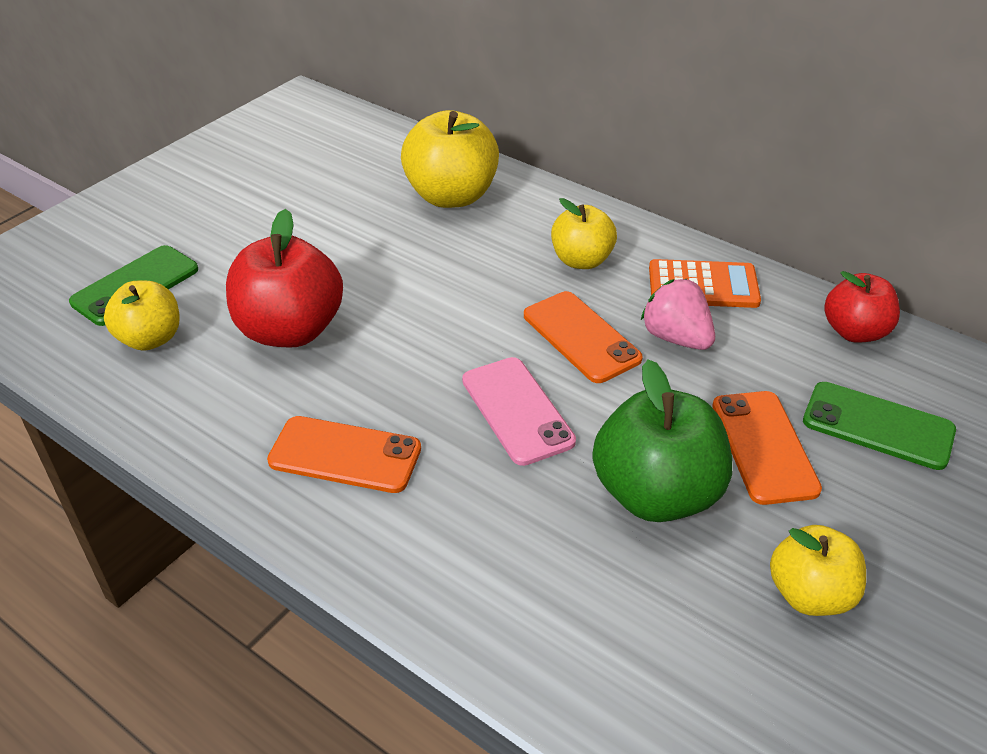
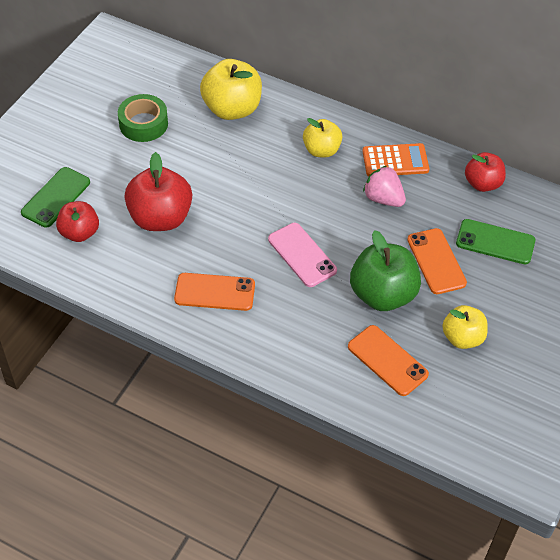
camera: 10 degrees left, 10 degrees up
(150, 339) = (79, 233): yellow apple -> red apple
(310, 203) = (143, 124): none -> green tape
(581, 337) = (329, 204): orange phone -> orange phone (387, 360)

